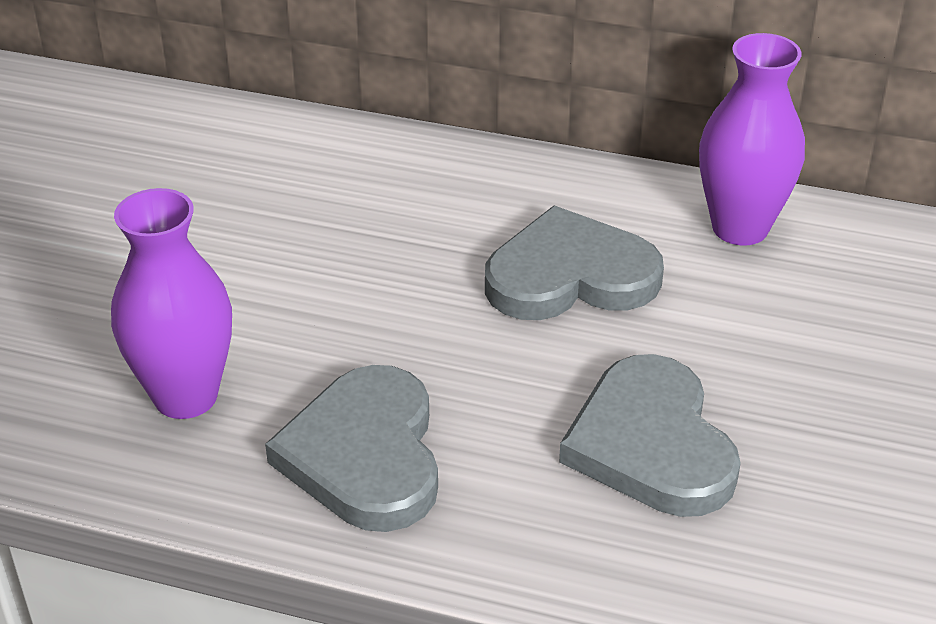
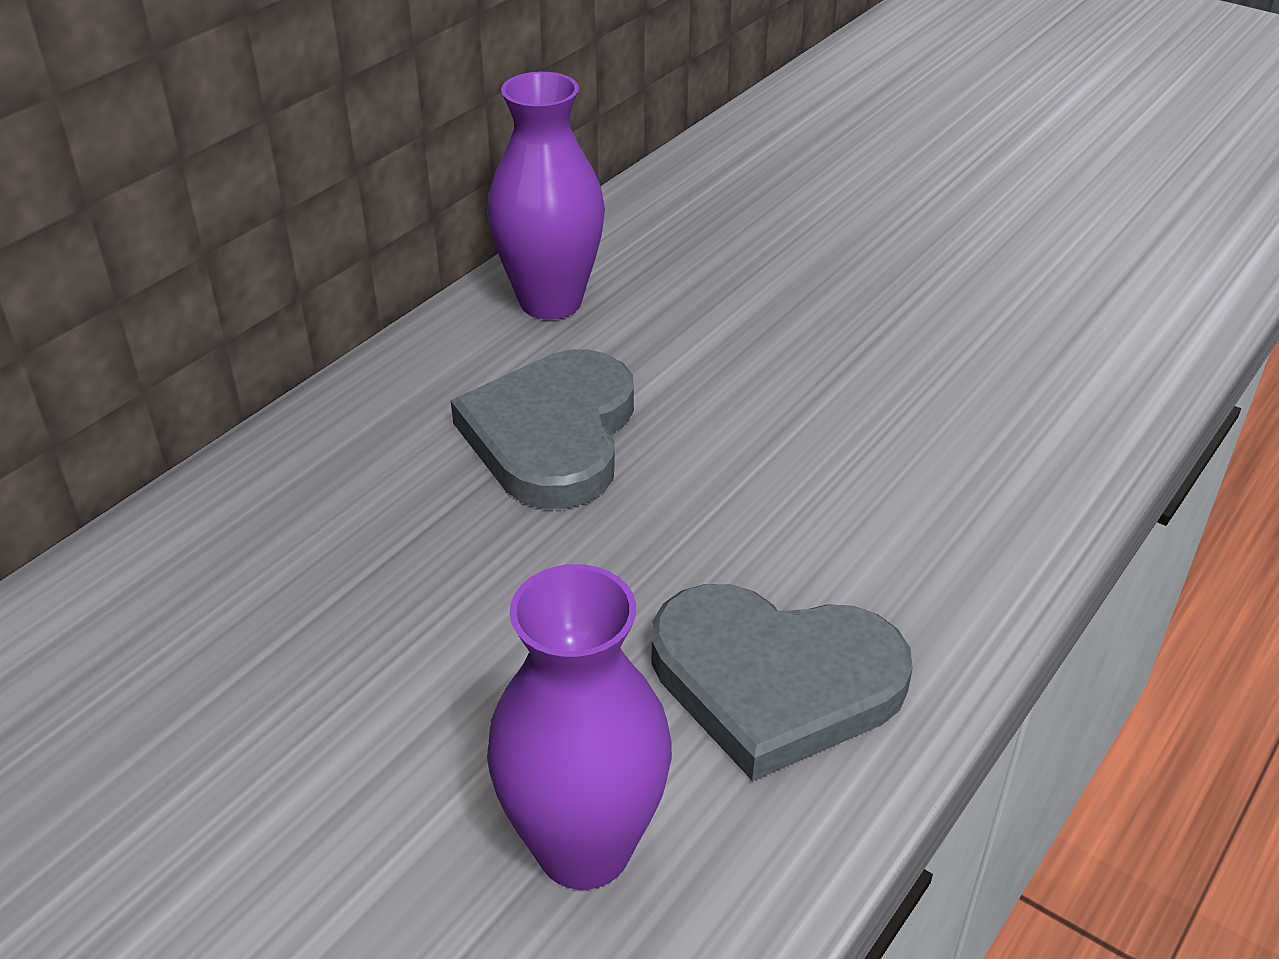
camera: 70 degrees left, 0 degrees up
(651, 444) = (843, 453): grey heart -> none

